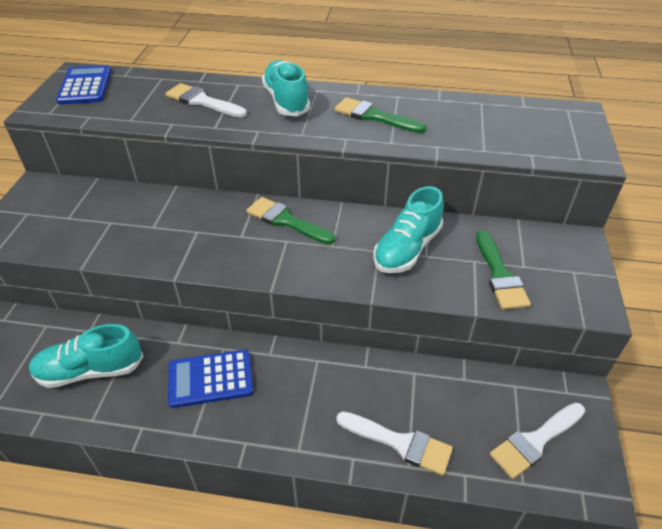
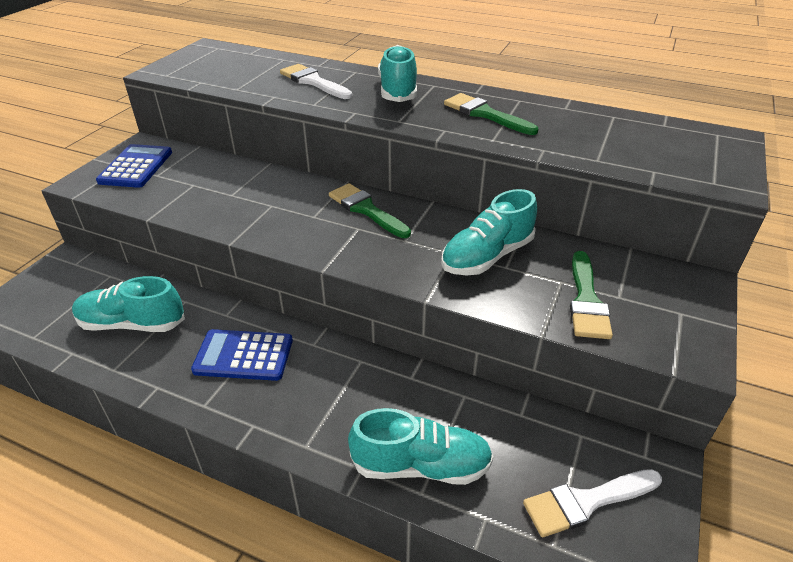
camera: 15 degrees right, 5 degrees down
(85, 86) = (210, 58): blue calculator -> blue calculator (136, 167)
(400, 443) = (421, 465): white brush -> turquoise shoe

